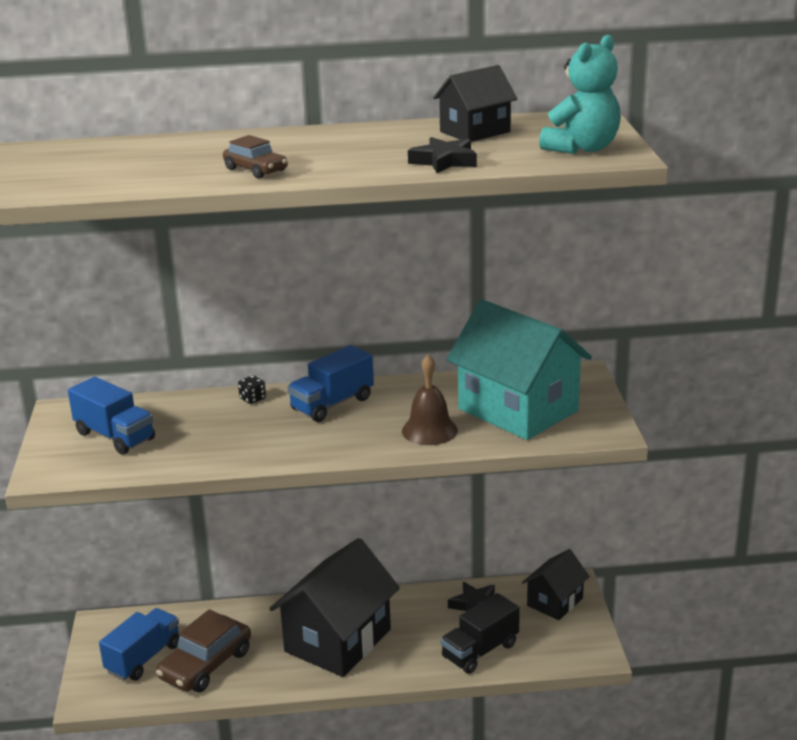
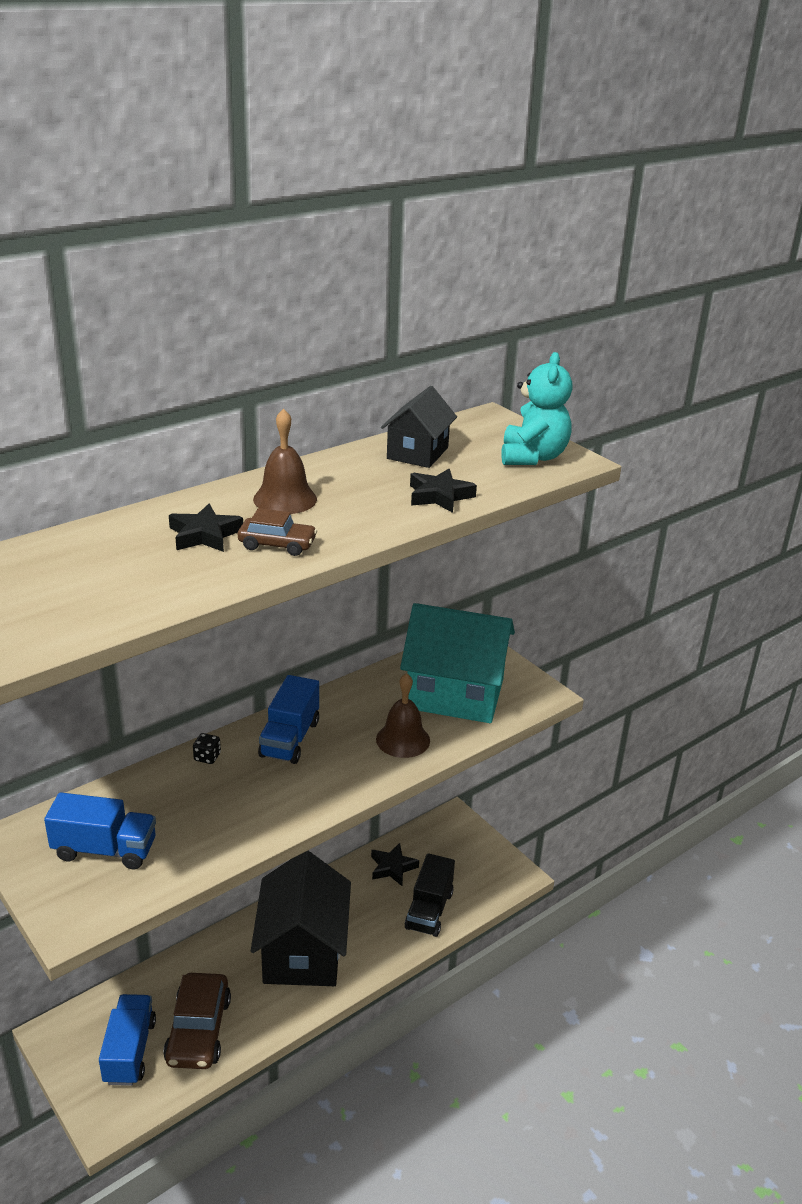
camera: 35 degrees left, 5 degrees up
(211, 156) = (204, 535): none -> black star
(309, 144) = (285, 499): none -> brown bell
(555, 602) = (452, 839): black house -> none

